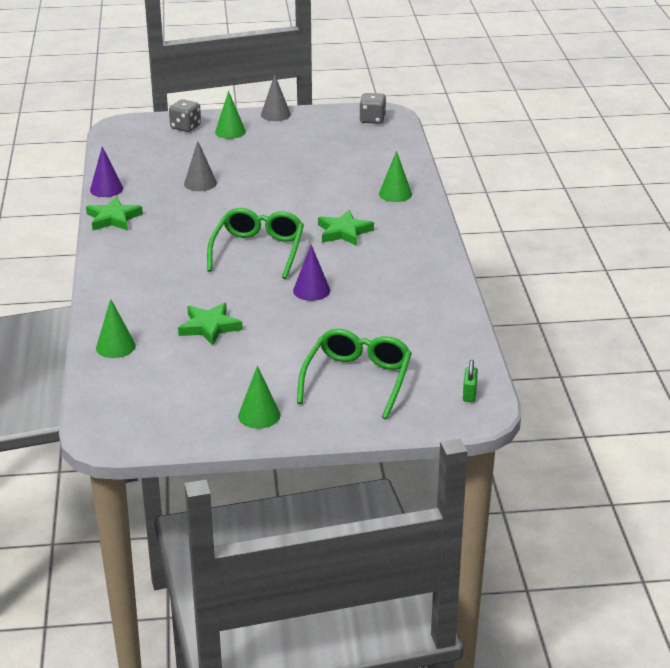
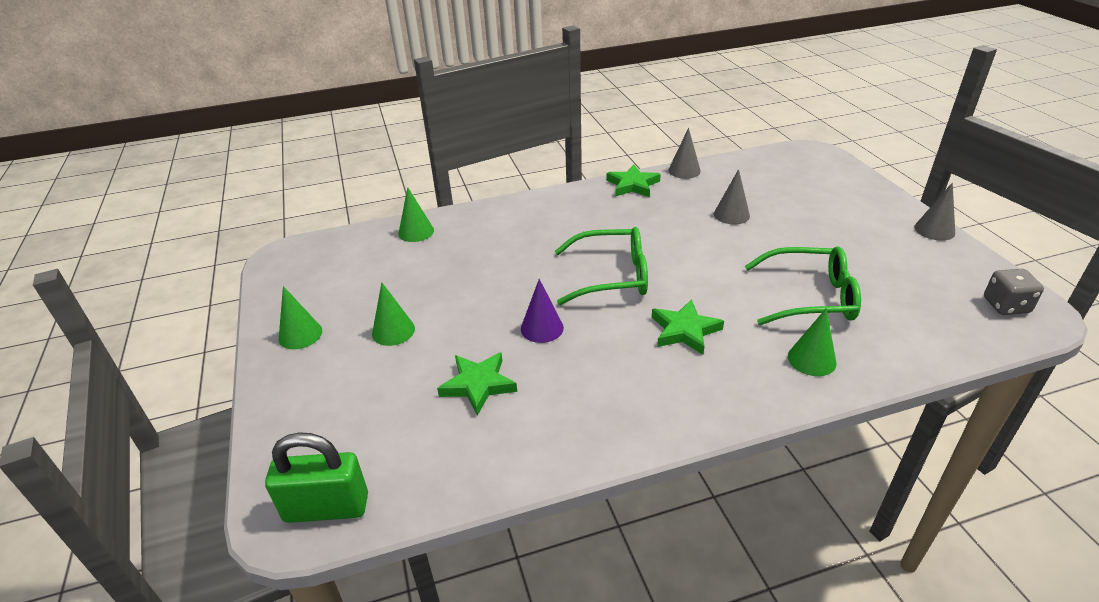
camera: 80 degrees right, 5 degrees up
(106, 189) = (684, 170): purple cone -> grey cone
(185, 127) = (844, 183): grey dice -> none
(209, 327) = (455, 274): green star -> green star (478, 385)
(230, 131) = (861, 209): green cone -> green cone (393, 331)
(357, 380) = (360, 395): green glasses -> green glasses (809, 297)
(469, 394) = (326, 508): green padlock -> green padlock, size x2.08

